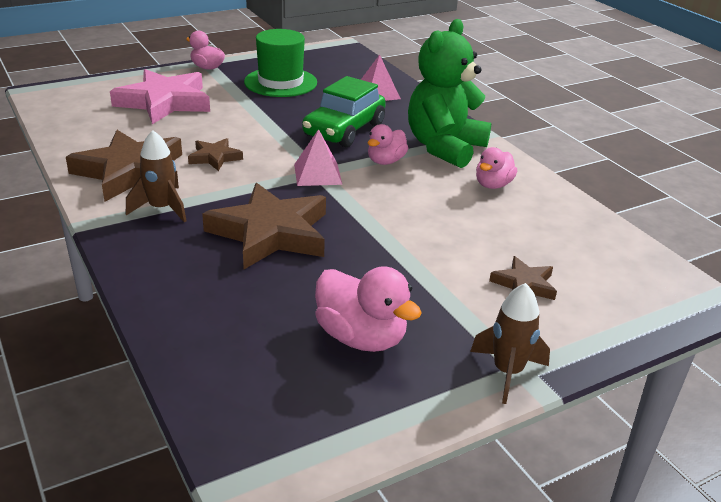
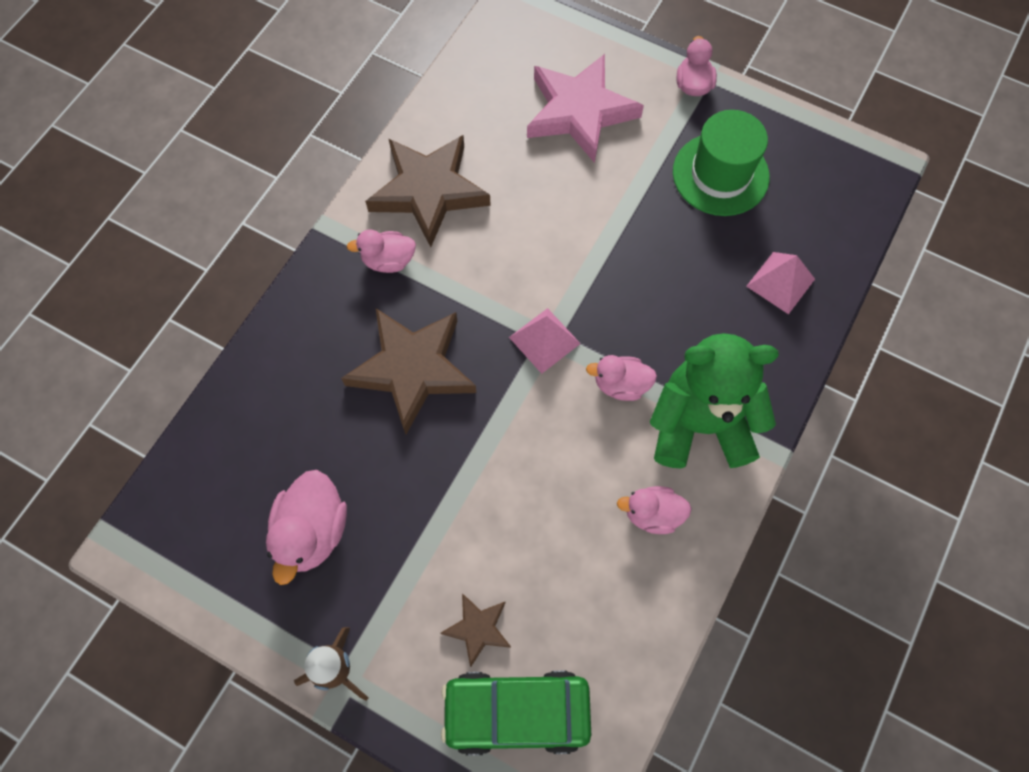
camera: 60 degrees right, 35 degrees up
(161, 209) = (388, 260): brown rocket -> pink duck
(214, 157) = (506, 235): brown star -> none
(344, 130) = (658, 305): green car -> green car (516, 712)

